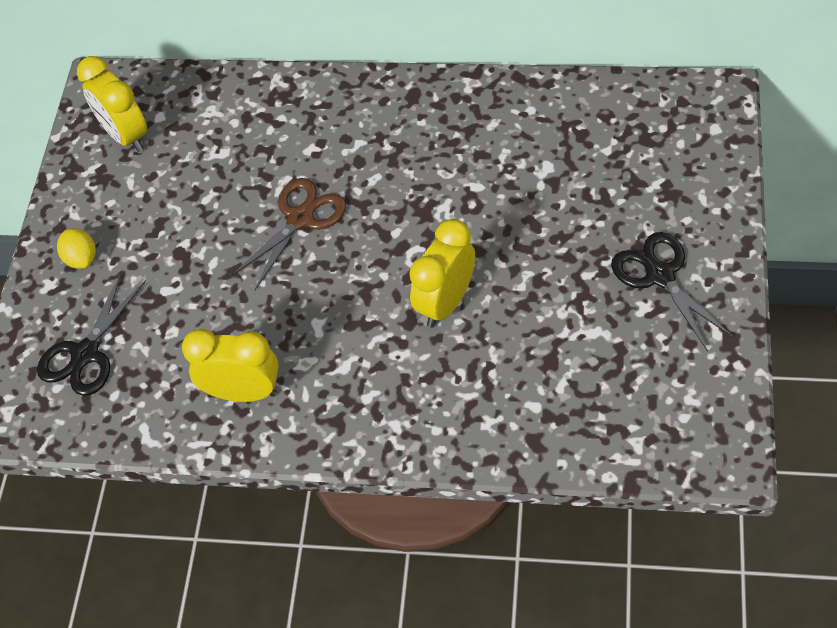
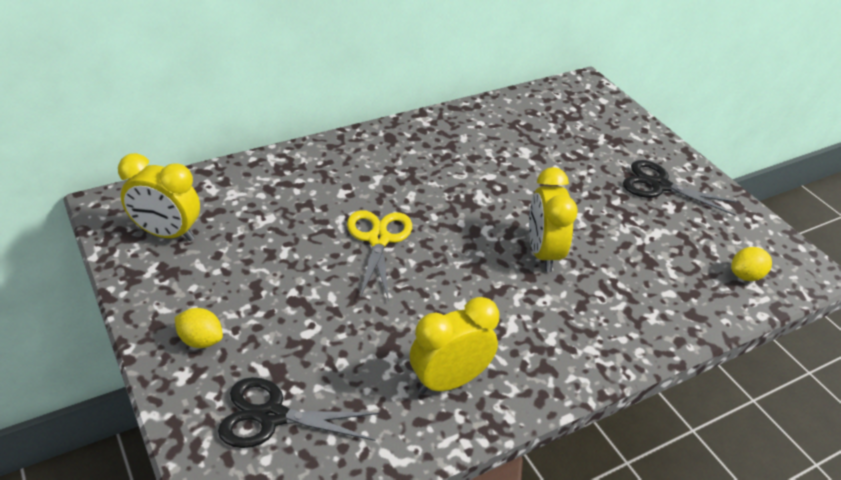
camera: 45 degrees left, 15 degrees down
(85, 354) = (272, 416): black scissors -> black scissors turned 105 degrees clockwise
(300, 218) = (378, 239): brown scissors -> yellow scissors
(640, 426) = (745, 275): none -> yellow lemon

